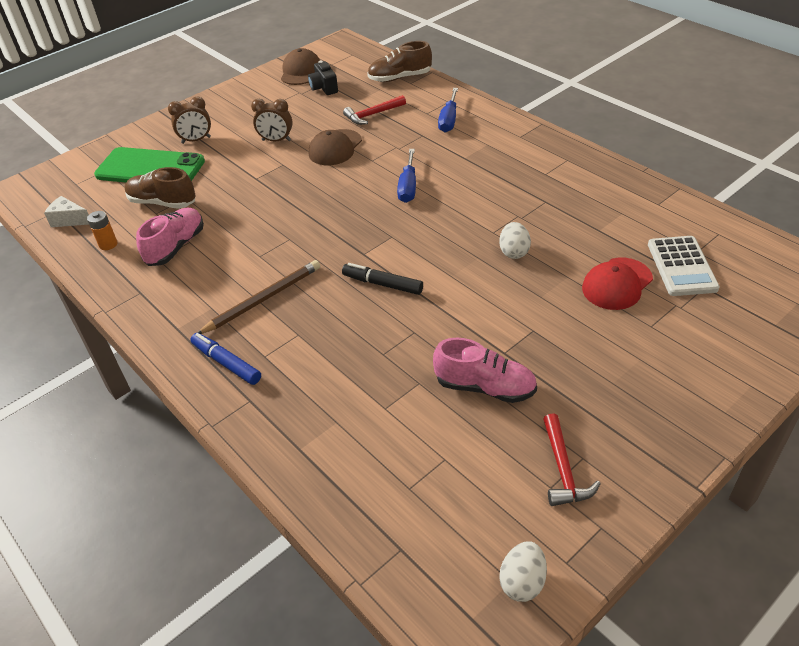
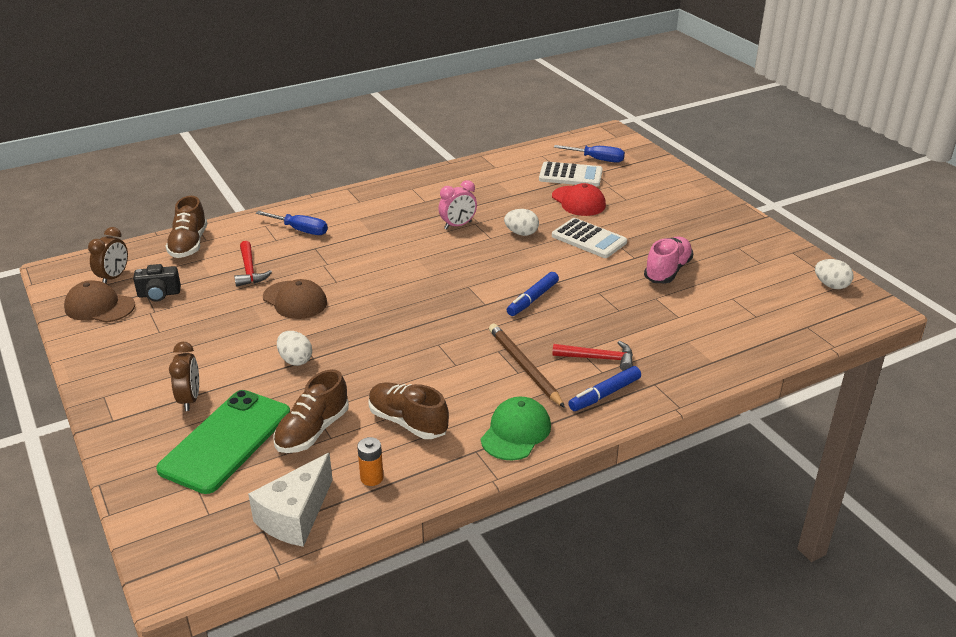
camera: 80 degrees left, 10 degrees down
(69, 220) = (295, 516): white cheese -> white cheese, size x1.61
(165, 311) = (516, 432): none -> green cap
(176, 247) = (408, 422): pink shoe -> brown shoe
(251, 171) = (295, 360): none -> white egg
(276, 140) = (245, 337): brown clock -> brown clock (114, 277)
(383, 284) = (533, 299): black marker -> blue marker
(408, 187) = (397, 267): blue screwdriver -> blue screwdriver (597, 159)
(507, 205) = (458, 225): none -> pink clock
(528, 307) = (589, 239): none -> white calculator
(563, 469) = (747, 255): red hammer -> red hammer (598, 358)

